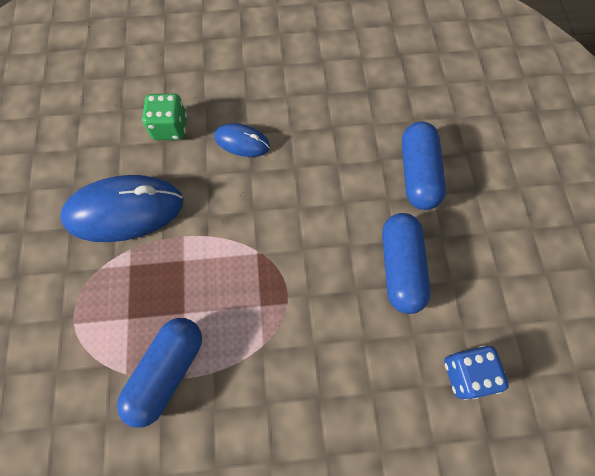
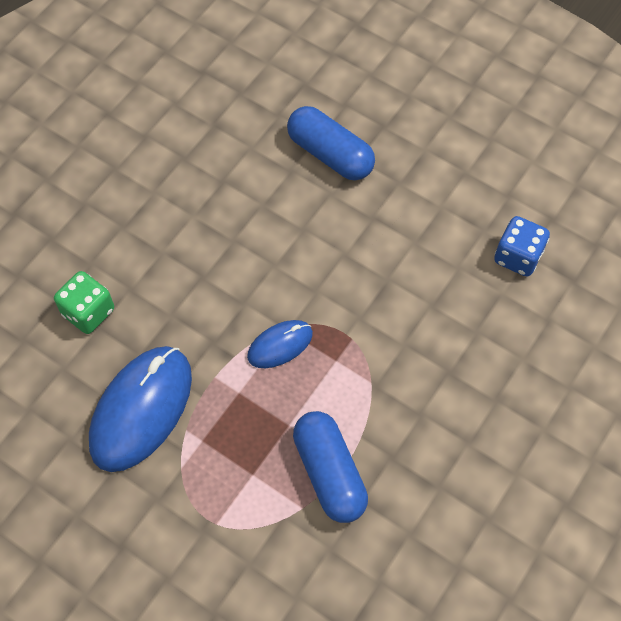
camera: 50 degrees left, 5 degrees down
(242, 142) = (165, 263): blue mouse -> blue mouse (280, 345)
(401, 268) = (398, 233): blue capsule -> none

